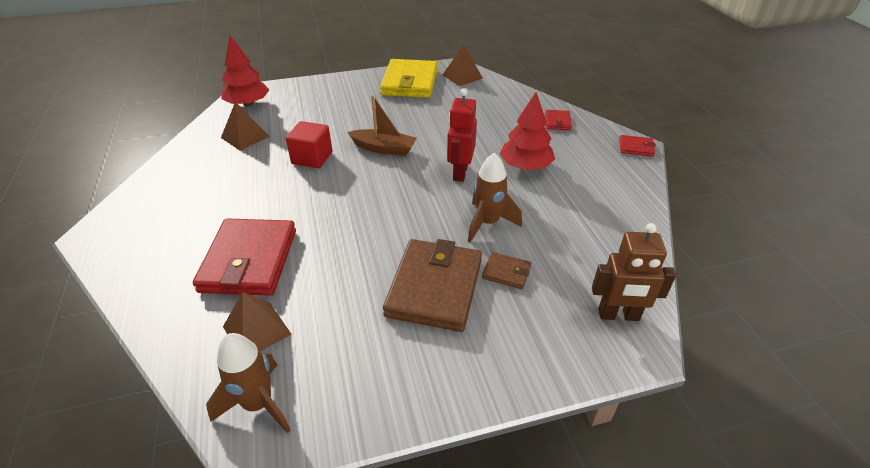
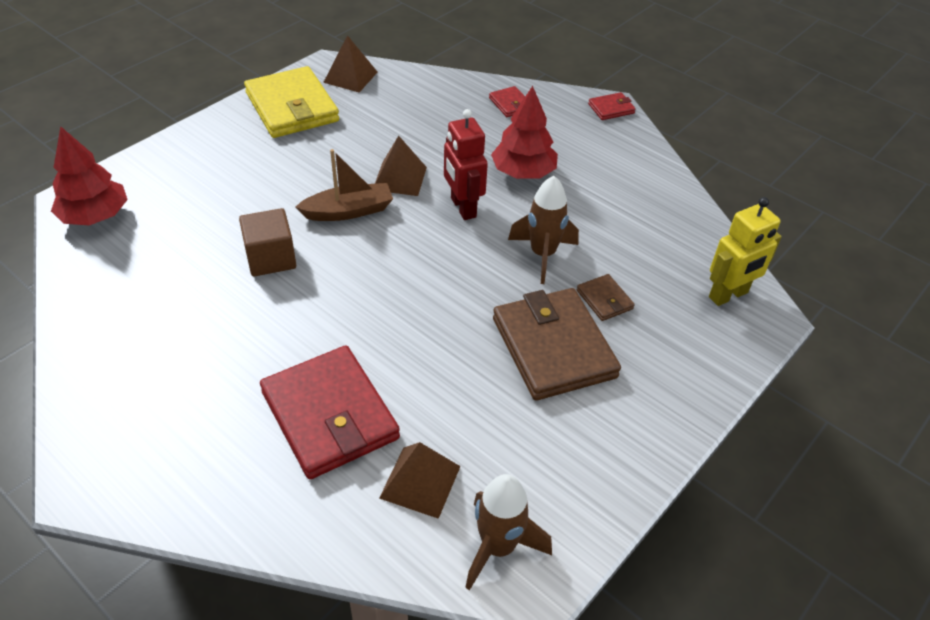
camera: 35 degrees left, 5 degrees up
(245, 137) = (146, 265): brown pyramid -> brown pyramid (400, 178)
(312, 158) = (271, 258): red cube -> brown cube
(506, 272) = (604, 300): brown wallet -> brown wallet turned 75 degrees clockwise
(618, 315) = (728, 295): brown robot -> yellow robot

